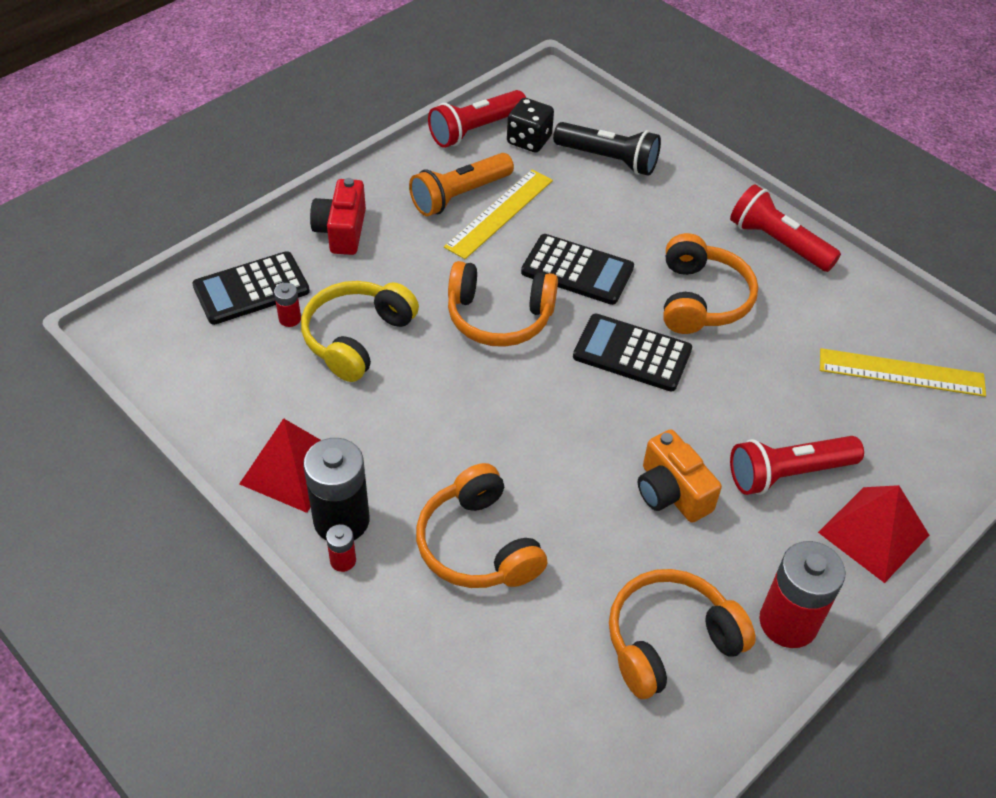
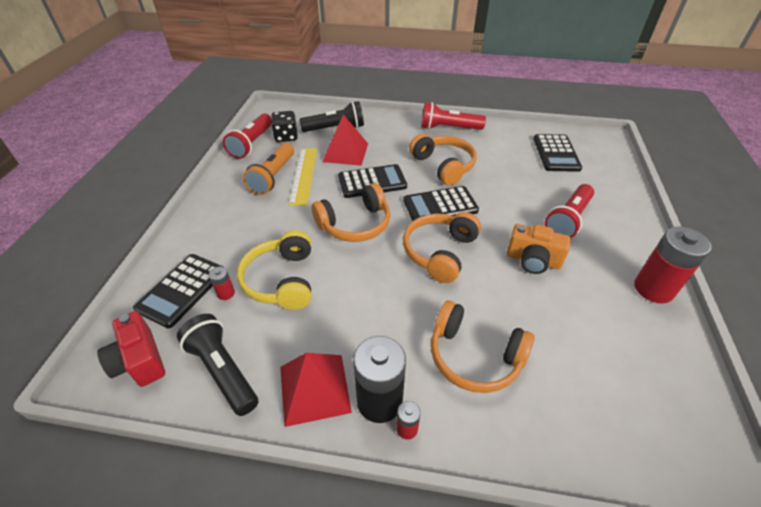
camera: 35 degrees left, 5 degrees down
(227, 397) = (223, 370): none -> black flashlight
(341, 231) = (217, 226): red camera -> red camera (140, 361)
(670, 641) = (622, 338): orange headphones -> orange headphones (440, 252)
(873, 533) = (630, 224): red pyramid -> red pyramid (345, 152)
(901, 372) = (556, 153): yellow ruler -> black calculator

